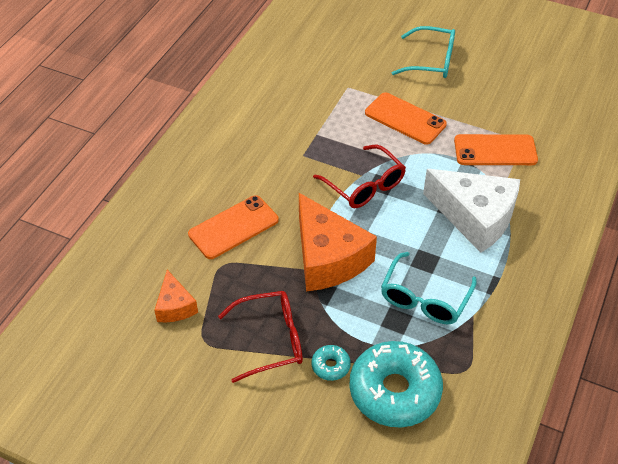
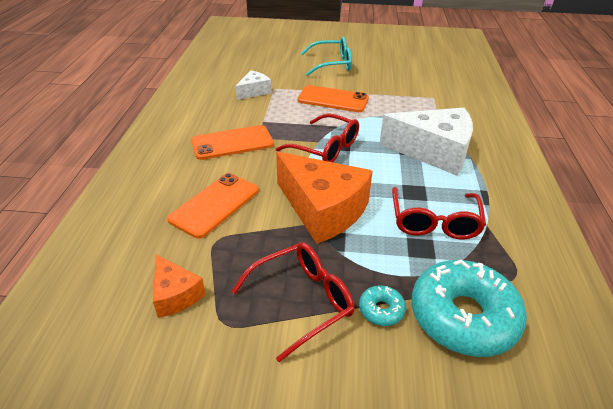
camera: 20 degrees left, 10 degrees down
(323, 88) = (254, 91): none -> white cheese
(424, 298) = (434, 222): turquoise glasses -> red glasses
(495, 150) = (417, 106): orange phone -> orange phone (232, 143)

